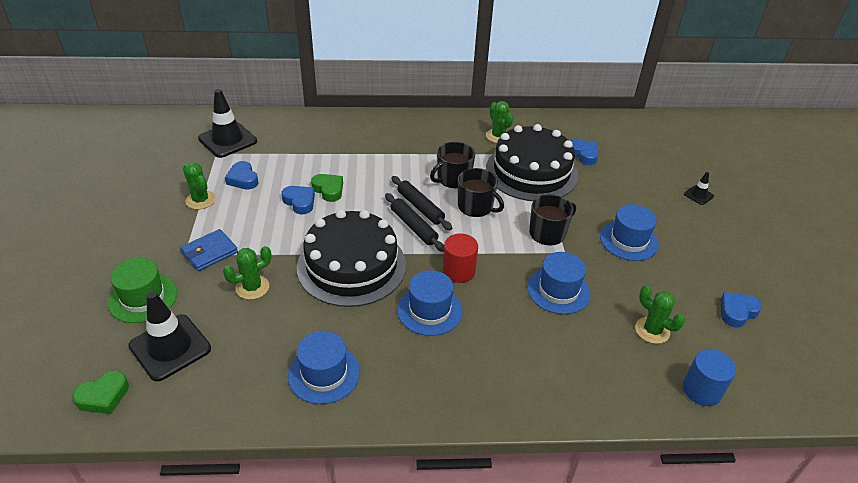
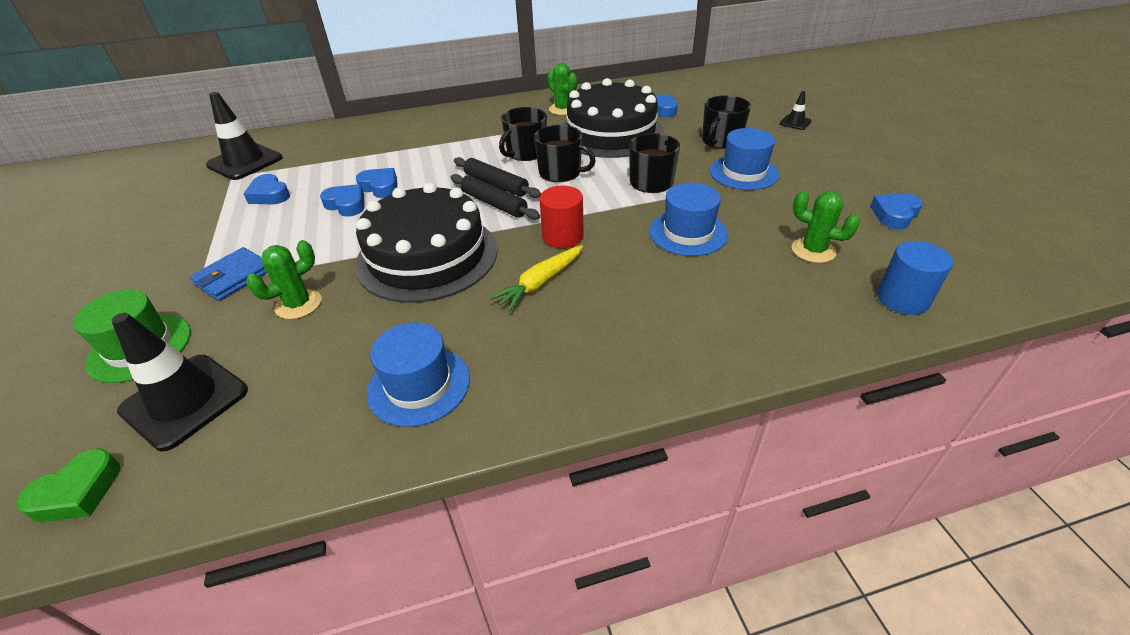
camera: 10 degrees left, 0 degrees up
(200, 200) = (215, 225): green cactus -> none
(328, 190) = (380, 187): green heart -> blue heart
(429, 310) = (540, 283): blue hat -> yellow carrot
(623, 202) = (721, 141): none -> black mug

